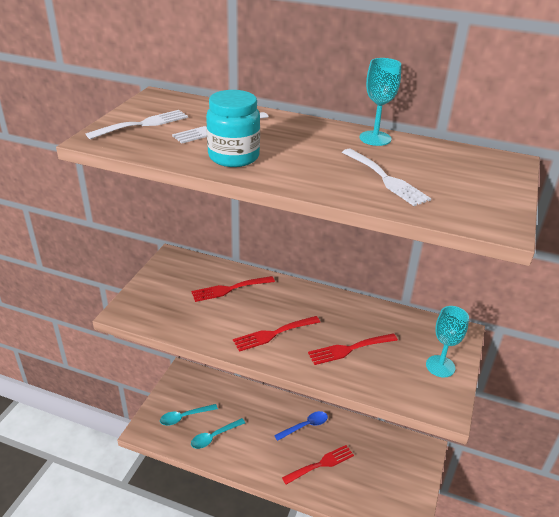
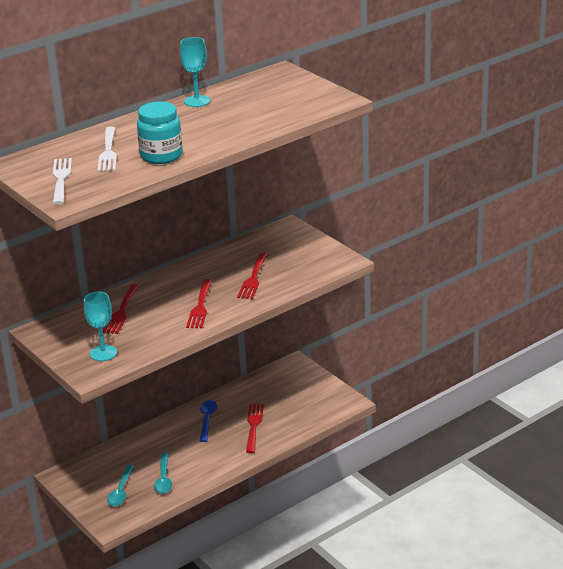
camera: 55 degrees left, 5 degrees down
(386, 179) = (254, 114): white fork -> none
(440, 366) = (309, 248): turquoise goblet -> turquoise goblet (103, 353)

